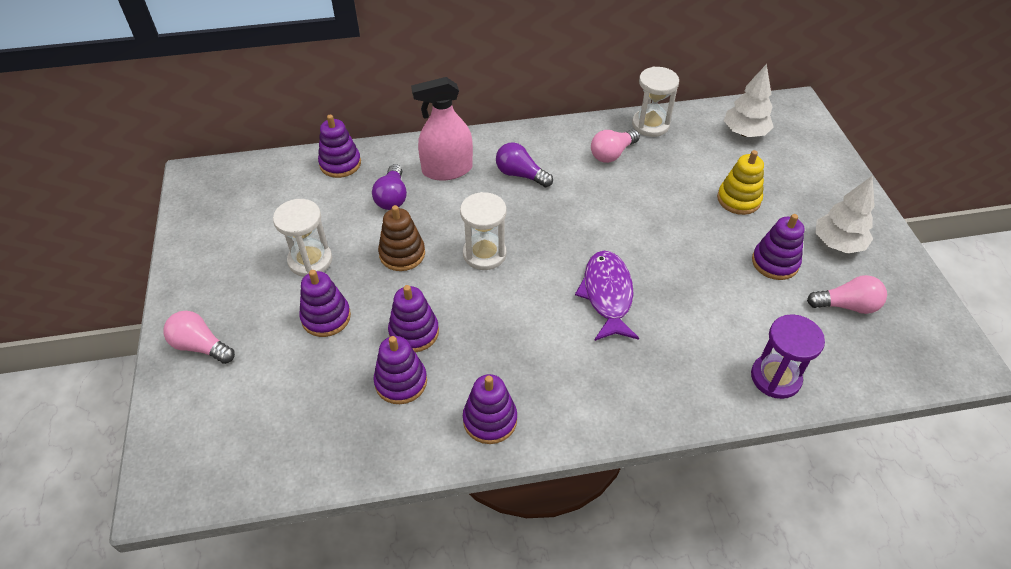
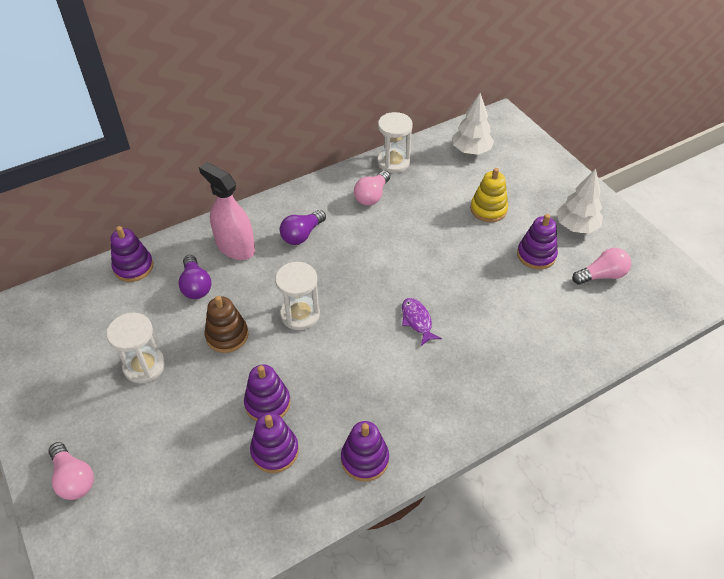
camera: 20 degrees left, 0 degrees up
(201, 346) = (73, 478): pink light bulb -> pink light bulb turned 135 degrees counterclockwise
(326, 317) = (182, 414): purple stacking toy -> none
(447, 170) = (235, 247): pink spray bottle -> pink spray bottle turned 75 degrees clockwise
(520, 175) = (302, 235): purple light bulb -> purple light bulb turned 60 degrees counterclockwise
(607, 295) = (417, 320): purple fish -> purple fish, size x0.60
(775, 377) = (572, 350): purple hourglass -> none

